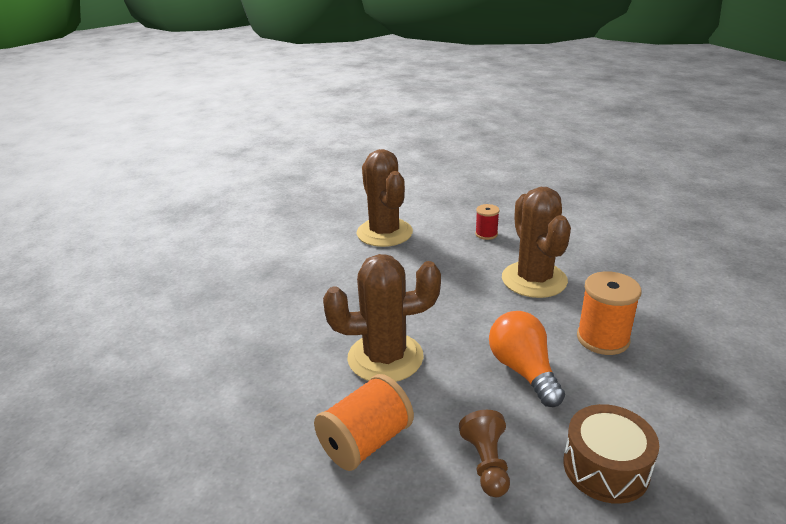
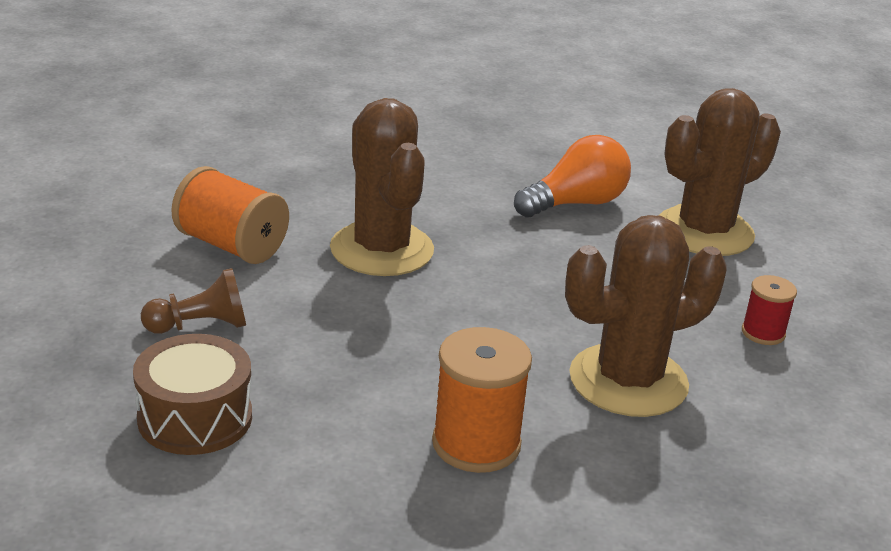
camera: 75 degrees right, 0 degrees up
(523, 370) = (378, 359): orange light bulb -> orange light bulb (576, 203)

